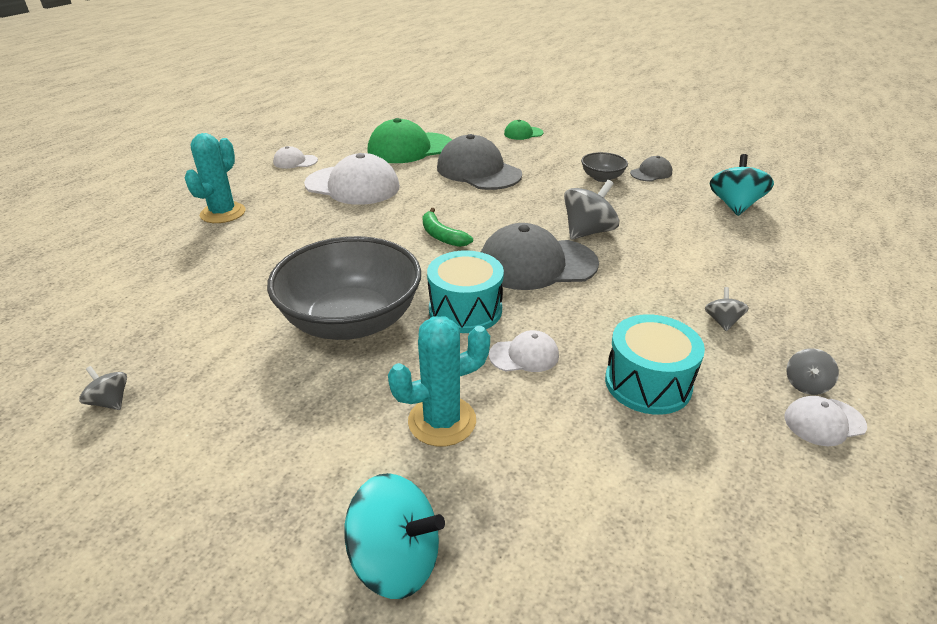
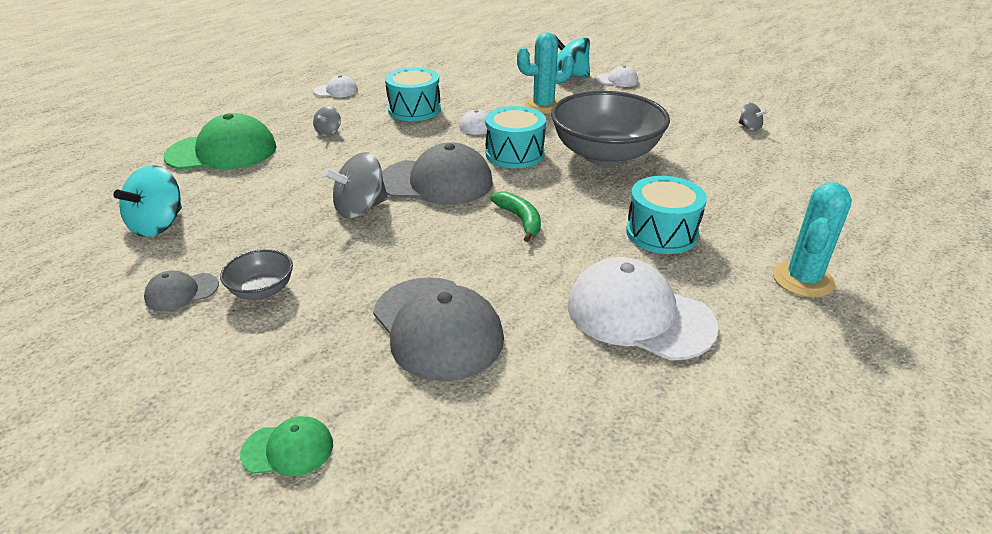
camera: 170 degrees left, 0 degrees up
(295, 161) = (764, 397): white cap -> white cap (617, 80)
(317, 236) = (661, 233): none -> turquoise drum
(410, 148) = (545, 417): green cap -> green cap (222, 152)
(806, 384) = (322, 102): grey spinning top -> none

